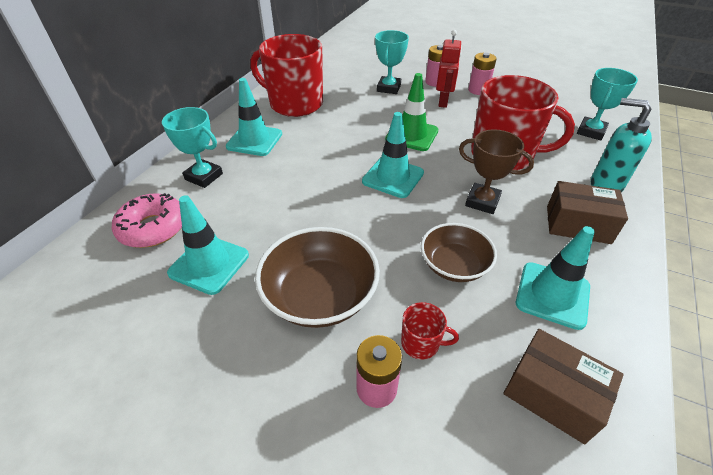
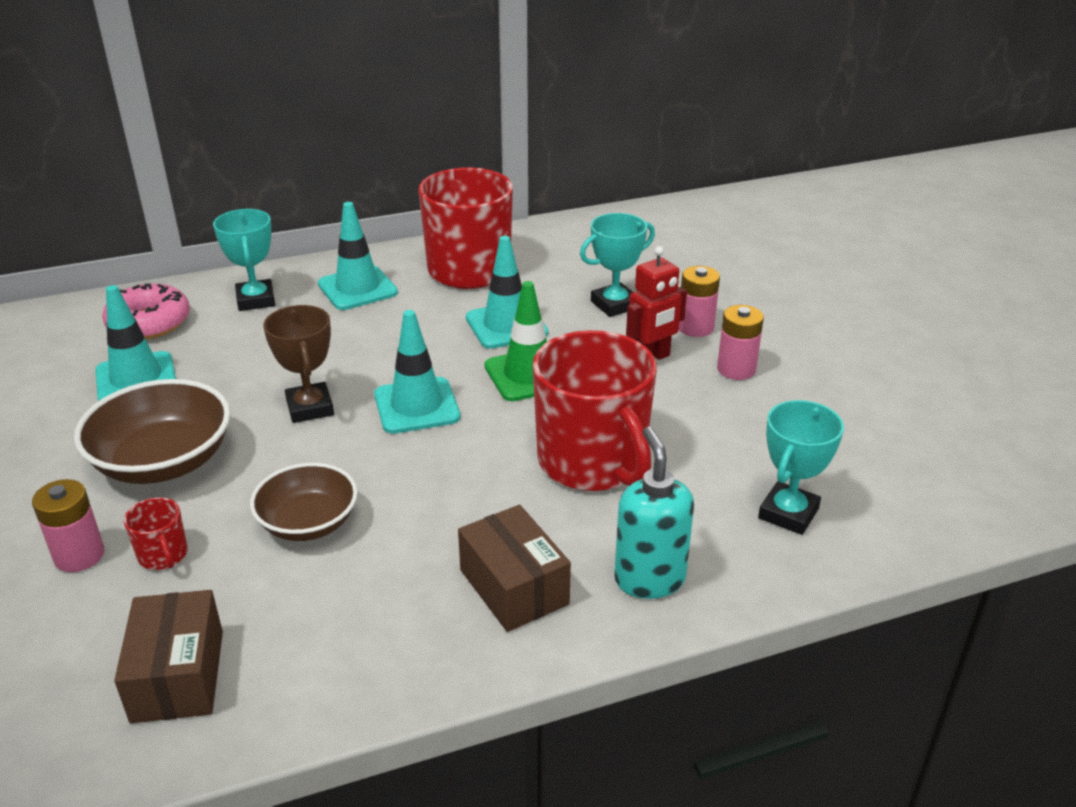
camera: 45 degrees right, 10 degrees down
(482, 202) = (458, 491): brown trophy -> brown trophy (310, 408)
(552, 295) = (341, 617): turquoise traffic cone -> turquoise traffic cone (506, 325)
(591, 131) = (788, 513): turquoise trophy -> turquoise trophy turned 45 degrees counterclockwise

